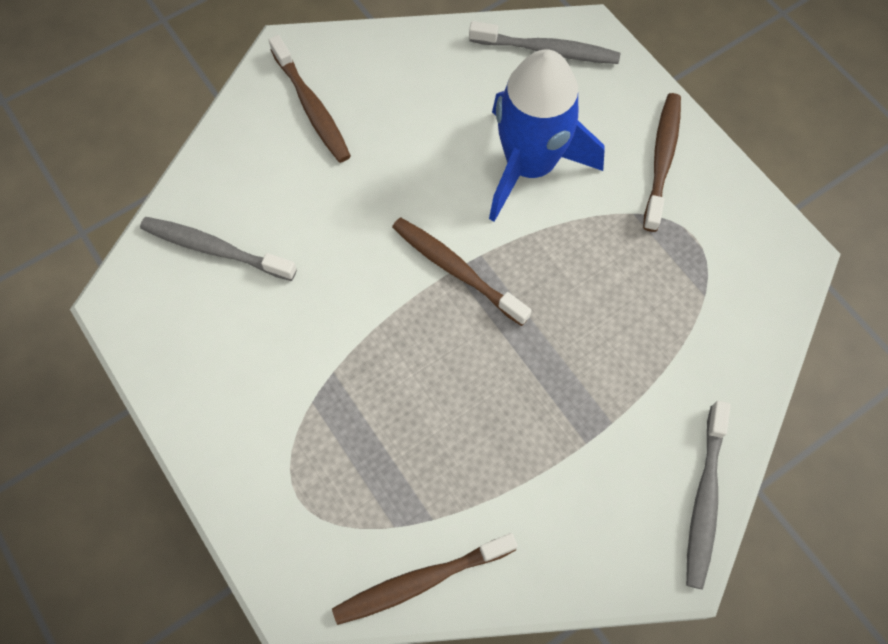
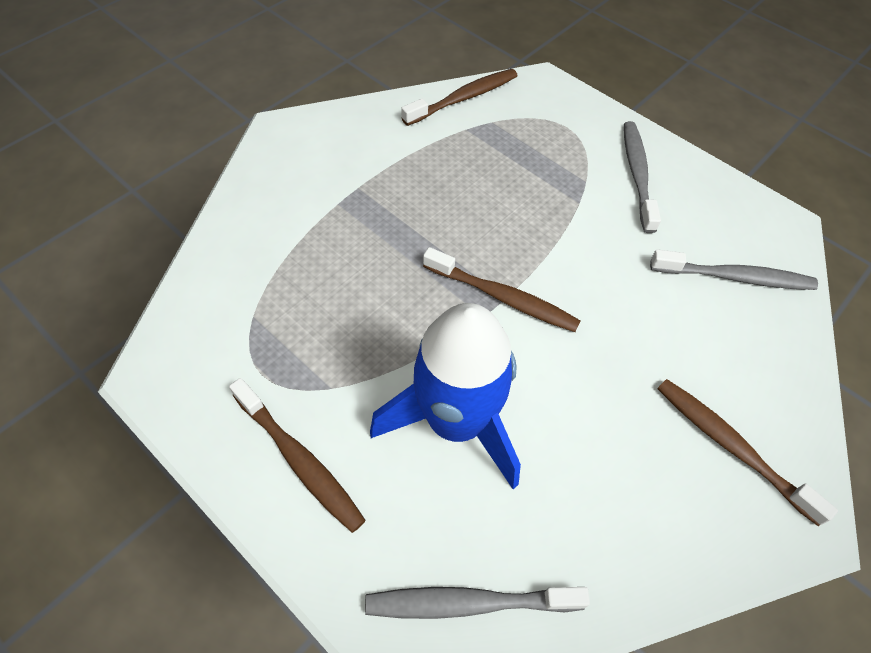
camera: 165 degrees right, 10 degrees down
(662, 159) = (299, 460): brown toothbrush -> brown toothbrush turned 45 degrees counterclockwise
(704, 499) = (260, 166): grey toothbrush -> grey toothbrush (637, 174)

